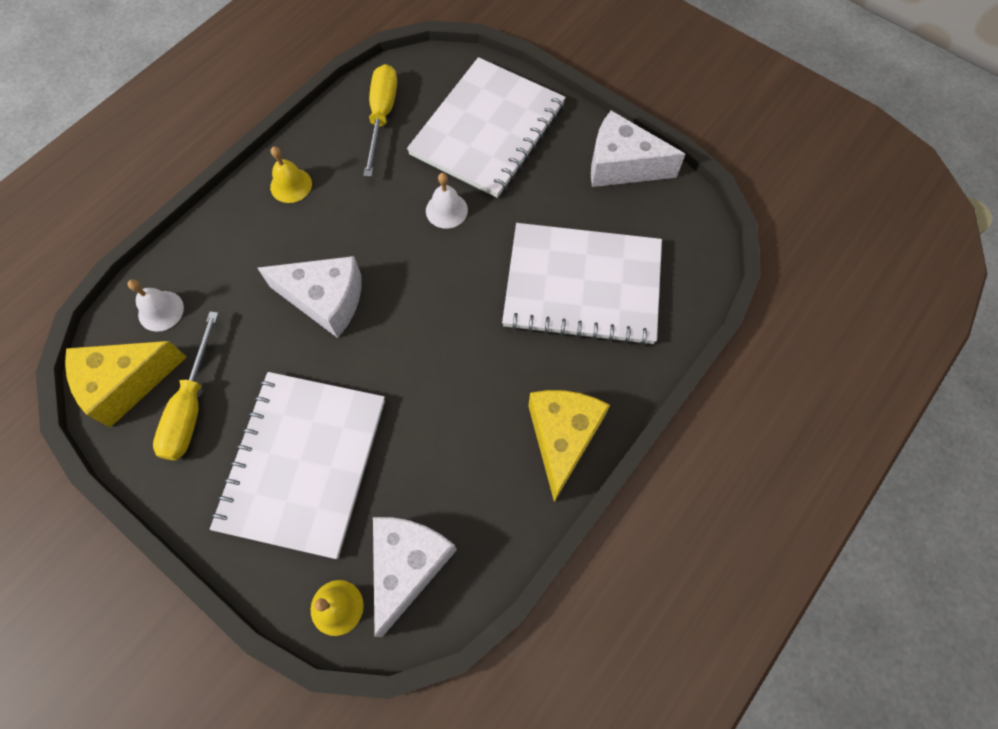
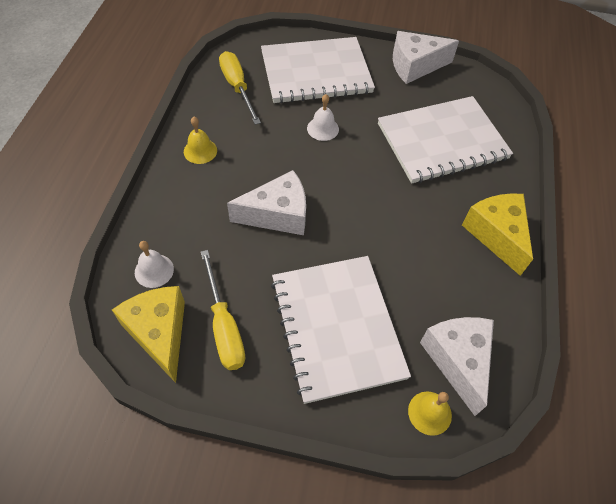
camera: 30 degrees left, 10 degrees down
(126, 383) = (159, 333): yellow cheese -> yellow cheese turned 120 degrees clockwise
(488, 130) = (316, 73): white notebook -> white notebook turned 75 degrees clockwise

